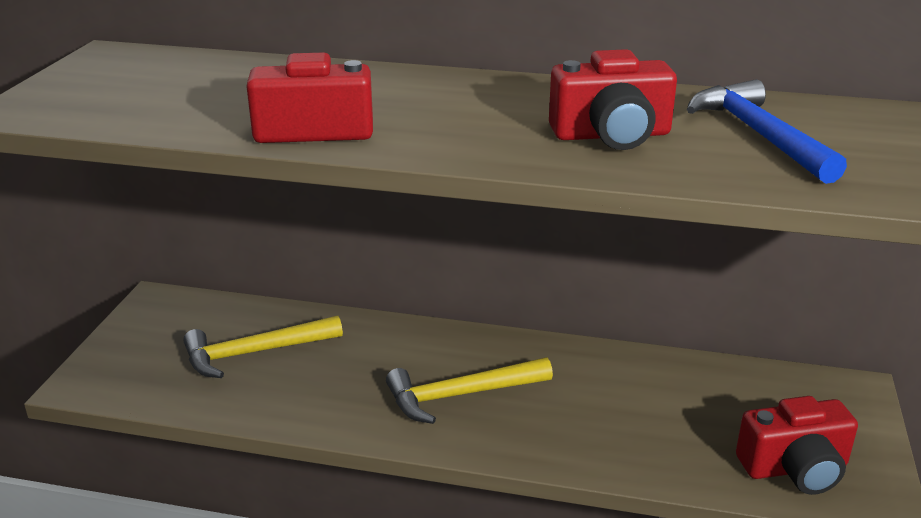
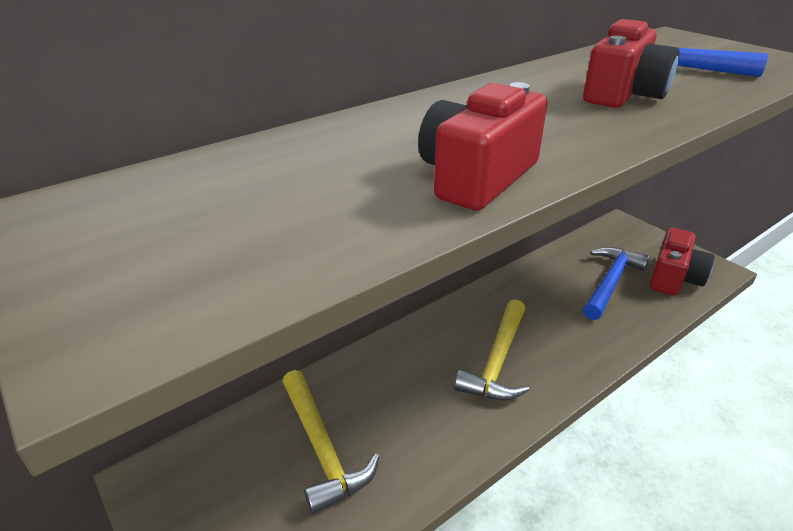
camera: 50 degrees left, 5 degrees up
(255, 353) = (322, 447): yellow hammer -> yellow hammer turned 45 degrees counterclockwise
(703, 421) = (610, 282): none -> blue hammer

